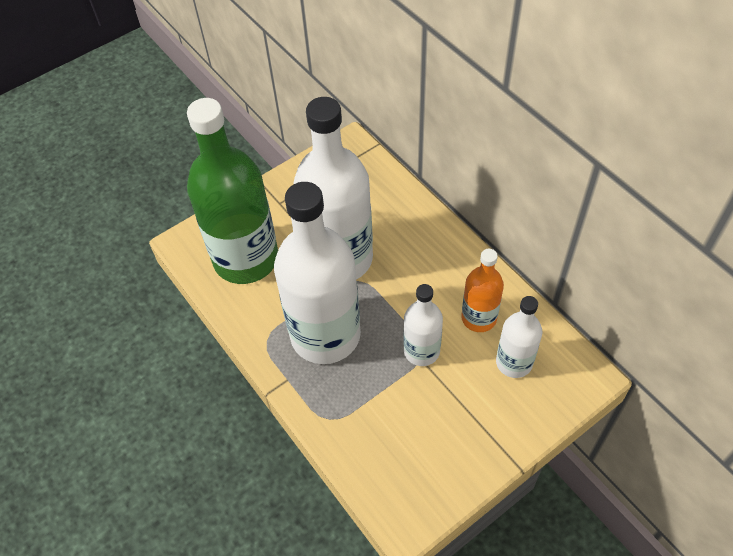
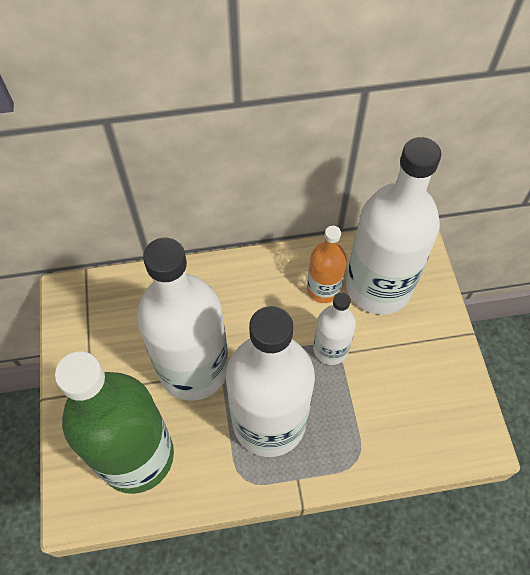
camera: 65 degrees left, 5 degrees up
(514, 362) = (378, 287): white bottle -> white bottle, size x1.98

